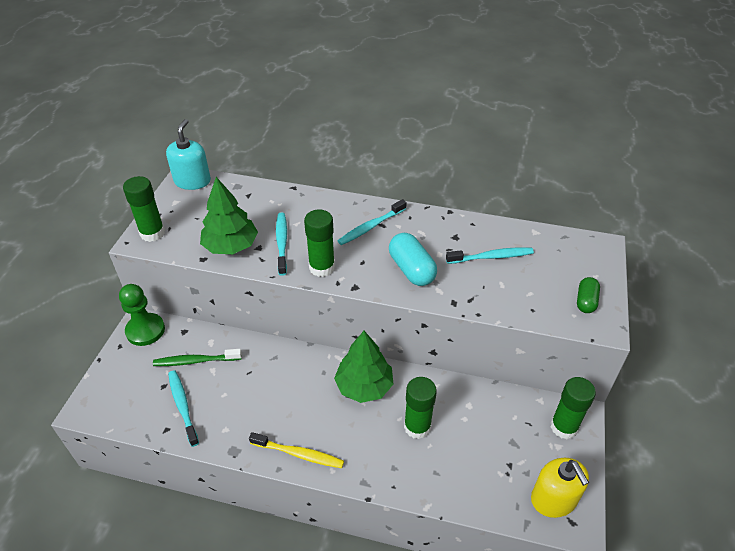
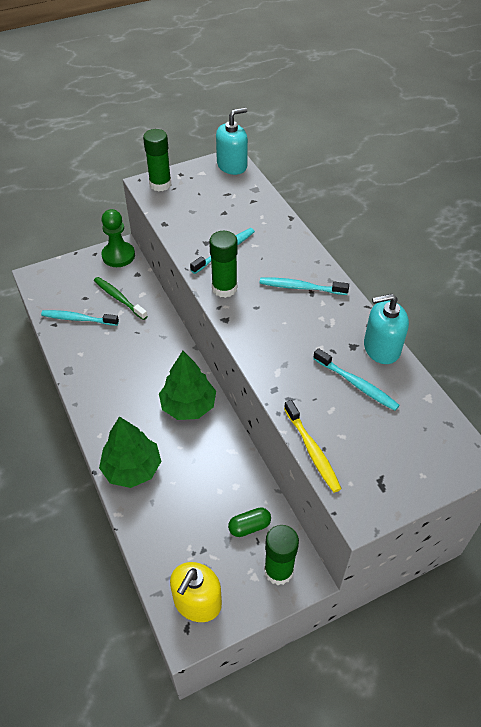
camera: 50 degrees right, 5 degrees up
(183, 406) = (78, 319): turquoise toothbrush -> turquoise toothbrush turned 105 degrees counterclockwise
(231, 246) = (191, 228): green tree -> green tree (132, 468)
(299, 454) = (96, 407): yellow toothbrush -> yellow toothbrush (312, 450)
(411, 269) = (281, 341): turquoise capsule -> none
(417, 427) = (182, 463): green glue stick -> none
(471, 225) = (381, 348): none -> turquoise soap dispenser
(586, 301) = (378, 484): green capsule -> green capsule (249, 526)

